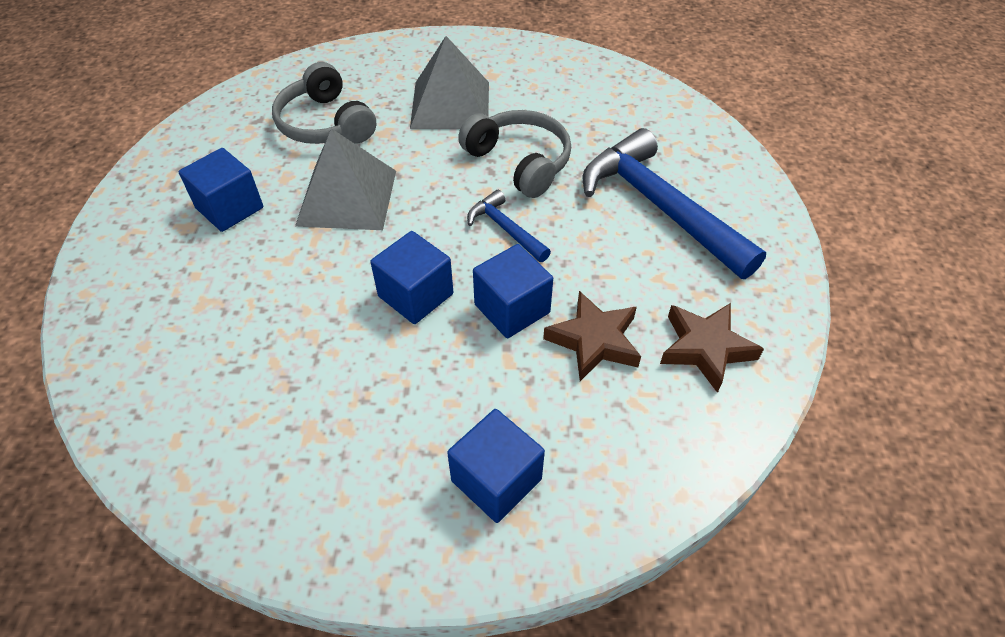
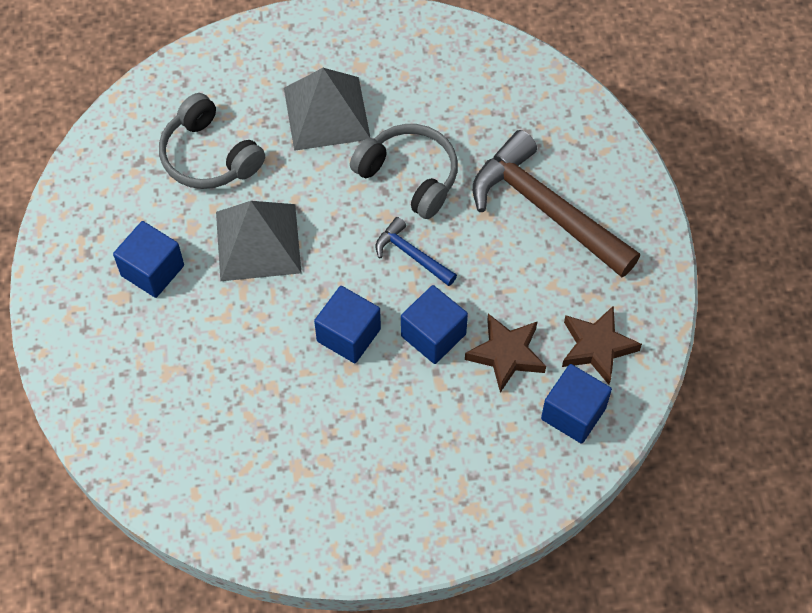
camera: 10 degrees left, 10 degrees up
(496, 480) = (450, 483): blue cube -> blue cube (573, 413)
(659, 207) = (545, 209): blue hammer -> brown hammer

